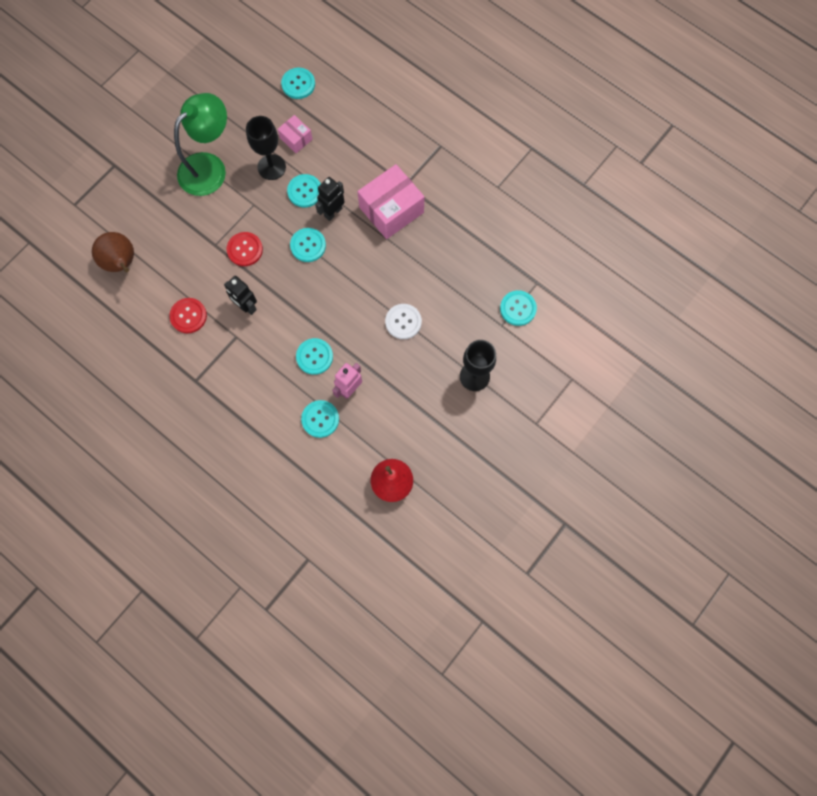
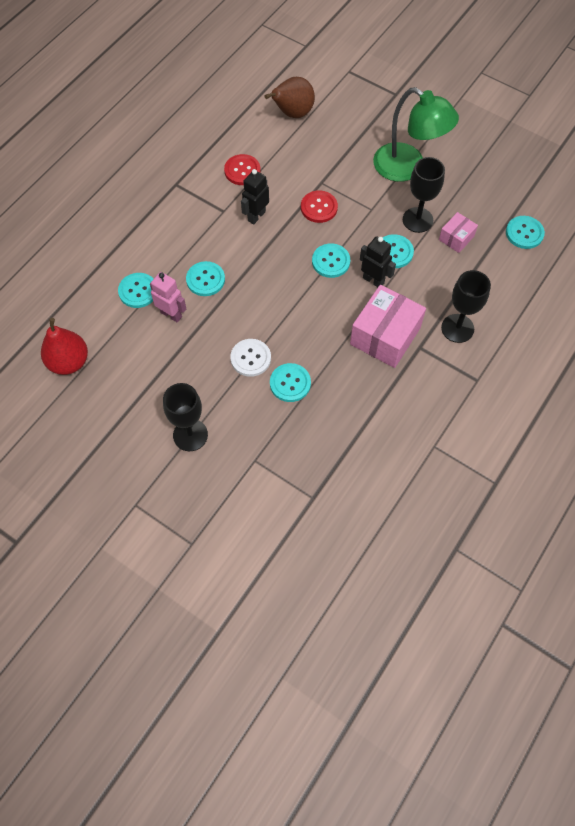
camera: 85 degrees right, 10 degrees down
(389, 152) = (457, 328): none -> black goblet
(391, 210) = (385, 336): pink box -> pink box turned 75 degrees clockwise
(518, 308) = (277, 477): turquoise button -> turquoise button (290, 383)

